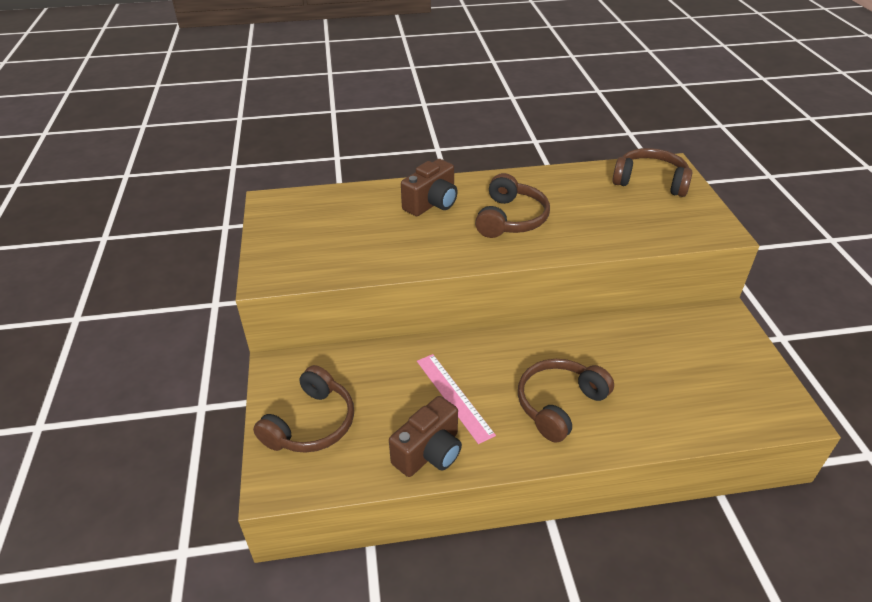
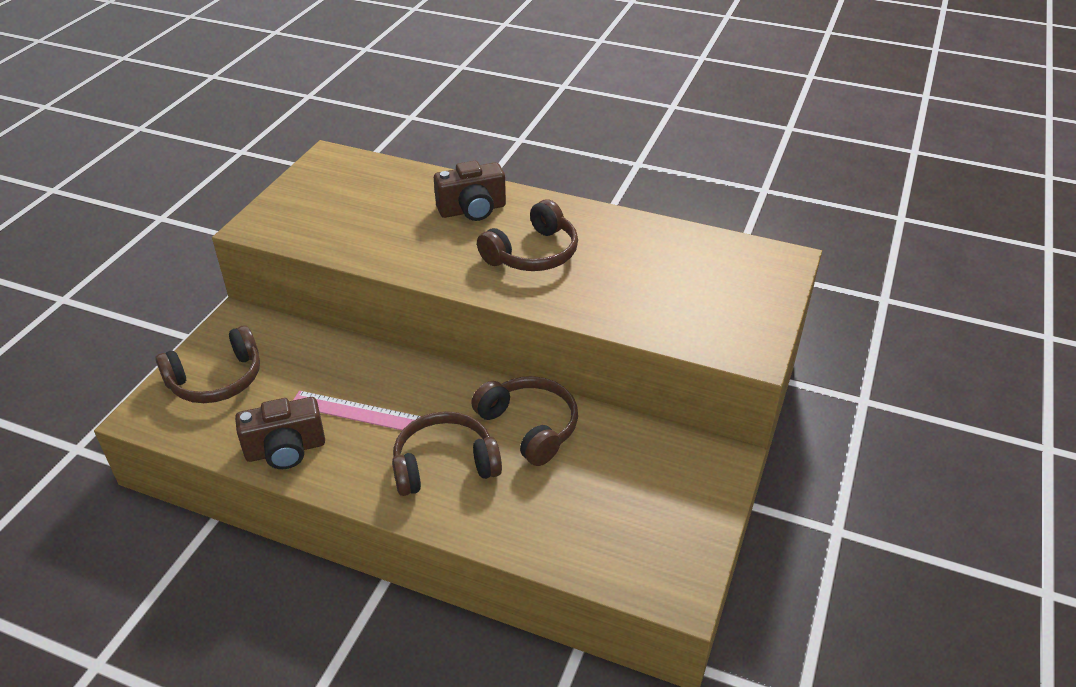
camera: 30 degrees right, 0 degrees up
(453, 397) = (356, 412): pink ruler -> pink ruler turned 75 degrees counterclockwise
(650, 181) = (737, 269): brown headphones -> brown headphones (529, 427)

